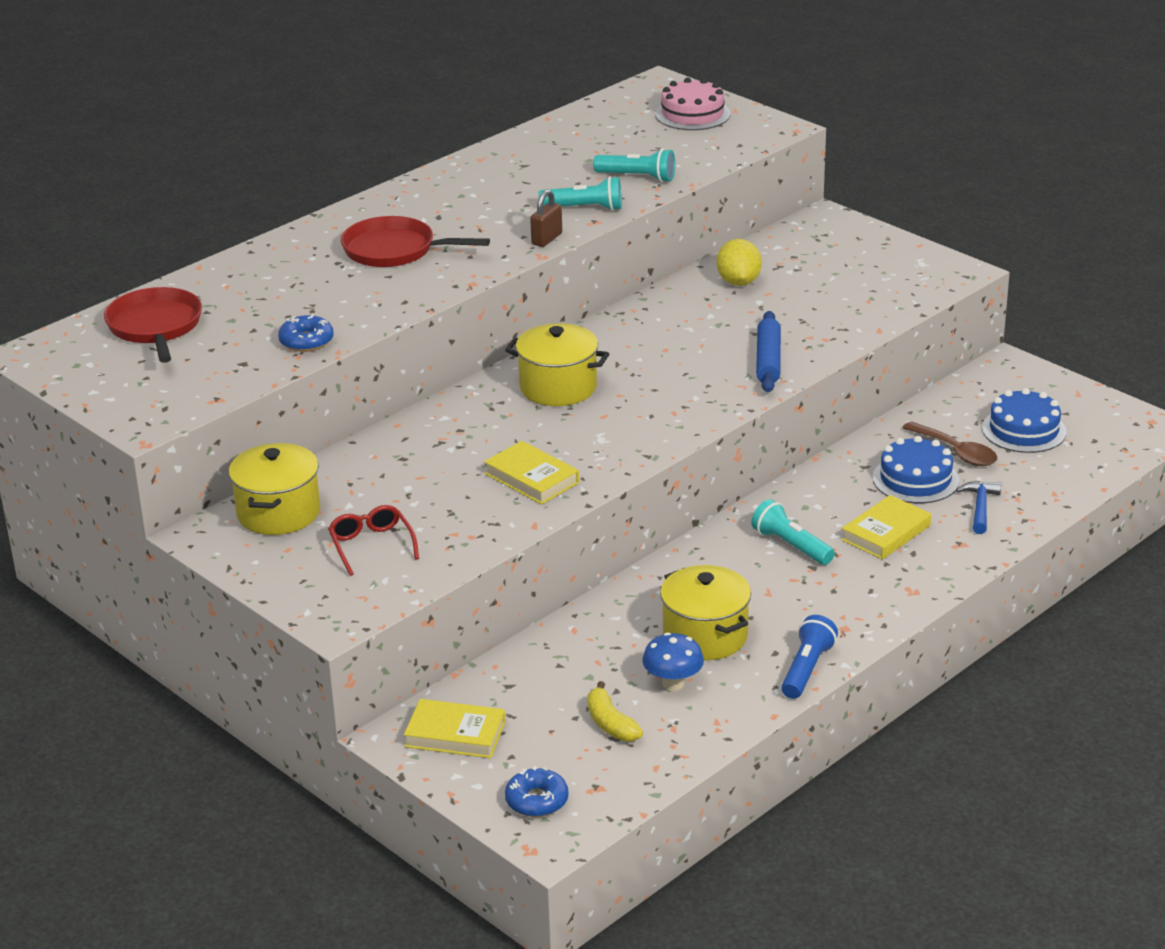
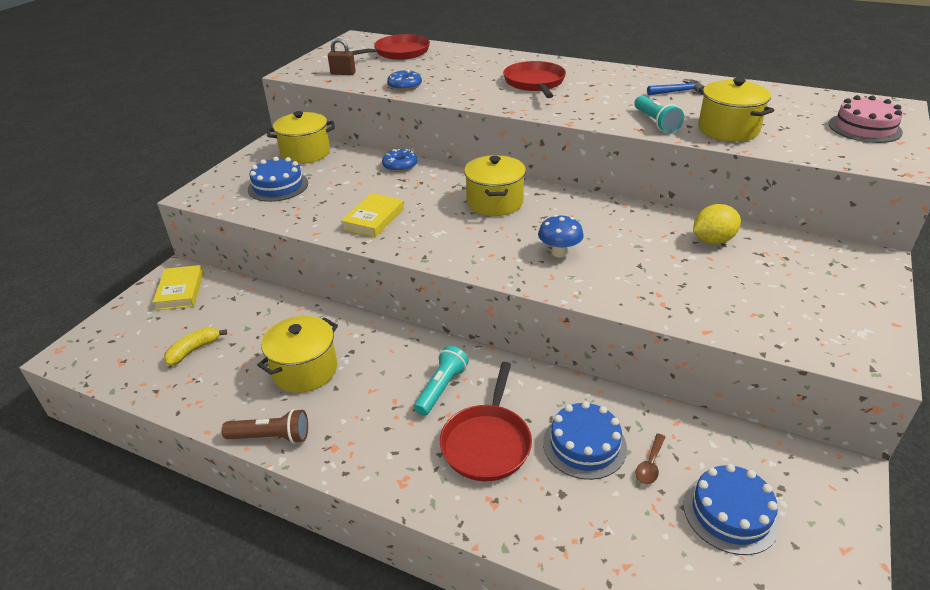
camera: 70 degrees right, 5 degrees up
(371, 545) = (278, 186): red glasses -> blue cake
(537, 800) = (110, 339): blue donut -> blue donut (400, 166)
(546, 239) = (596, 120): brown padlock -> brown padlock (343, 73)
(637, 177) = (728, 129): turquoise flashlight -> yellow pot
(673, 683) = (243, 368): blue mushroom -> blue mushroom (559, 252)
(768, 360) = (601, 281): blue rolling pin -> none
(806, 669) = (271, 437): blue flashlight -> brown flashlight
(886, 533) = (487, 443): yellow book -> red pan
(956, 452) = (650, 465): brown spoon -> brown spoon, size x0.62
(980, 507) = (564, 505): blue hammer -> blue hammer (678, 91)

